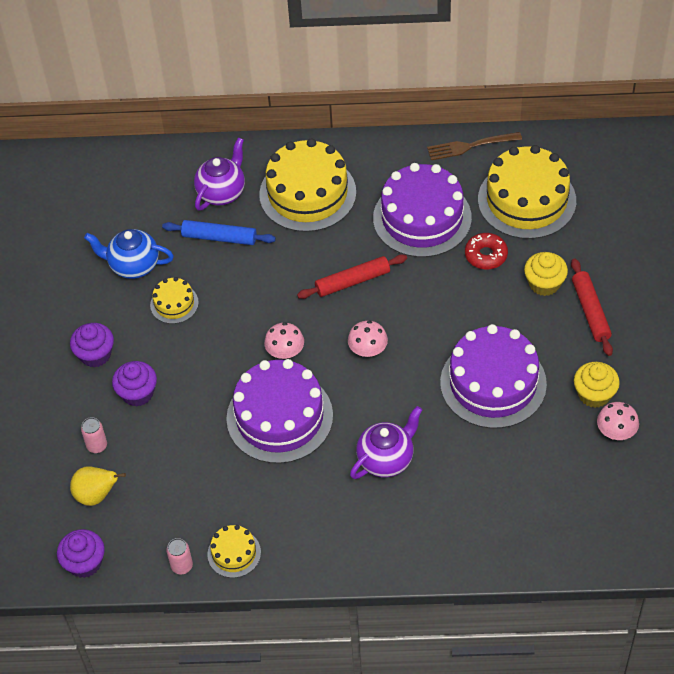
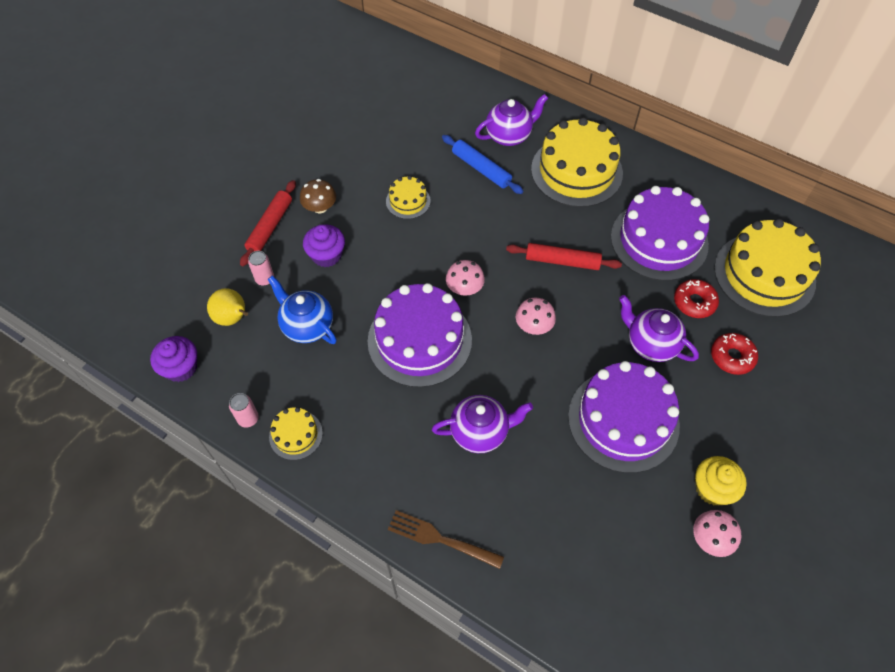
camera: 30 degrees right, 5 degrees up
(95, 354) = (320, 207): purple cupcake -> brown mushroom
(133, 266) = (400, 156): blue teapot -> blue teapot (307, 326)
(471, 146) = (744, 203): brown fork -> brown fork (441, 539)
(474, 310) = (651, 344): none -> purple teapot
(544, 283) = (732, 357): yellow cupcake -> red donut
(590, 311) = (760, 407): red rolling pin -> red rolling pin (270, 227)

